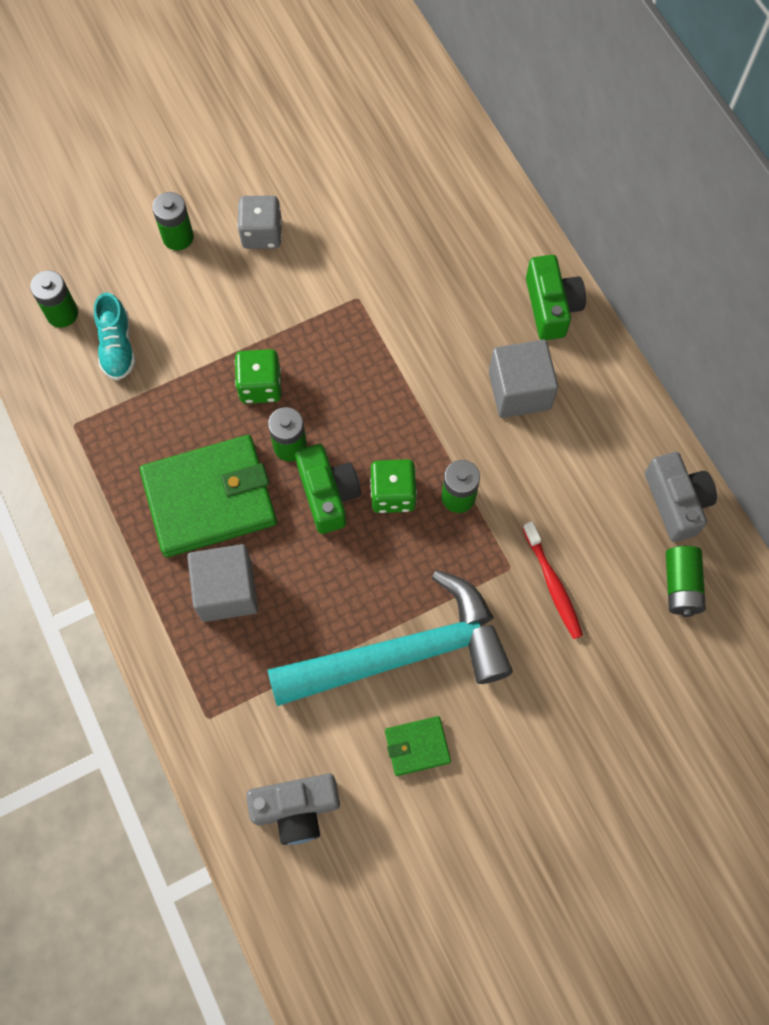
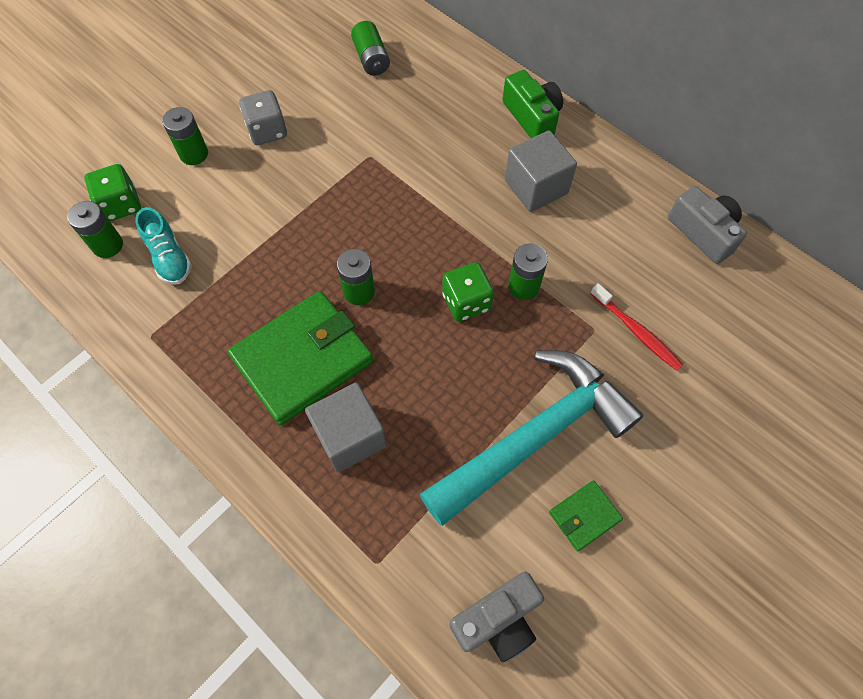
camera: 20 degrees left, 5 degrees down
(260, 386) = (312, 250): green dice -> green dice (121, 205)
(328, 494) = (409, 321): green camera -> none
(681, 586) = (741, 297): green battery -> green battery (371, 59)

